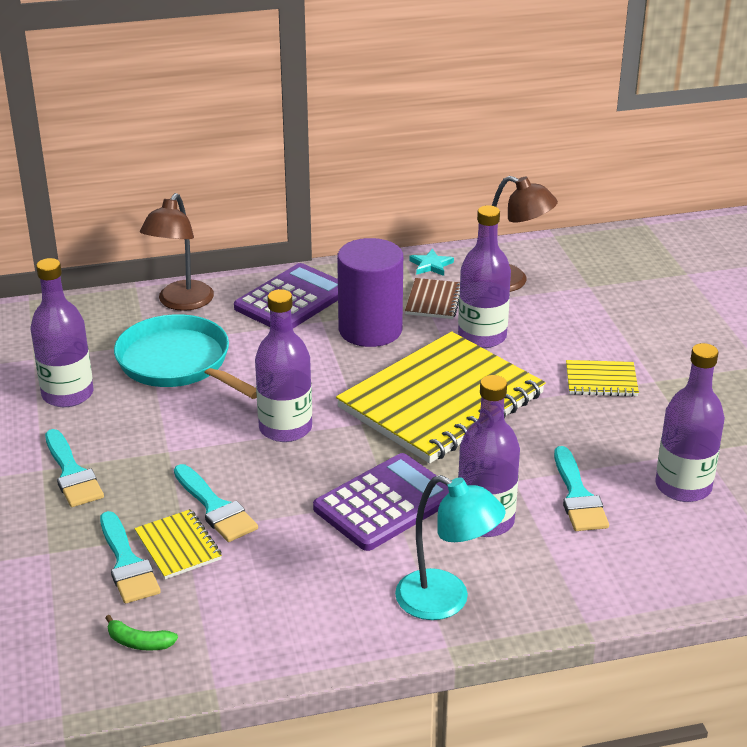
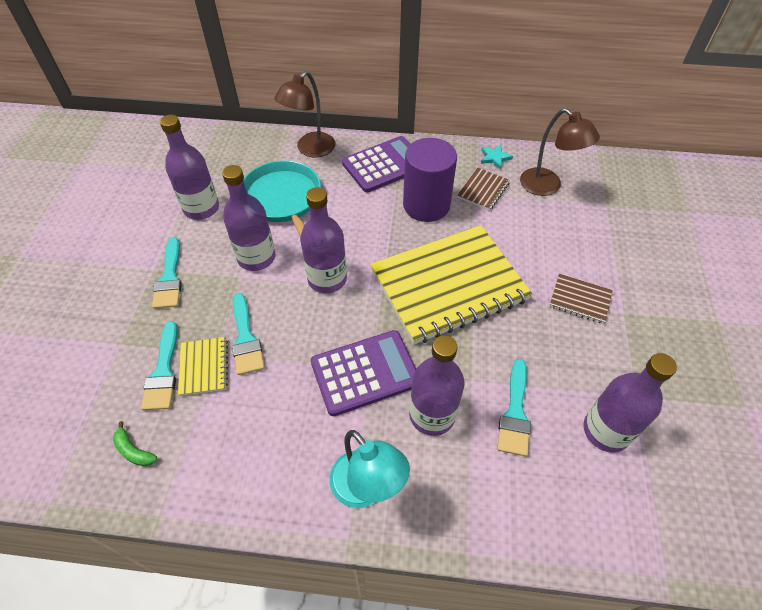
camera: 20 degrees right, 20 degrees up
(482, 336) = (505, 232): purple bottle -> purple bottle (256, 257)
(601, 380) = (580, 300): yellow notebook -> brown notebook

